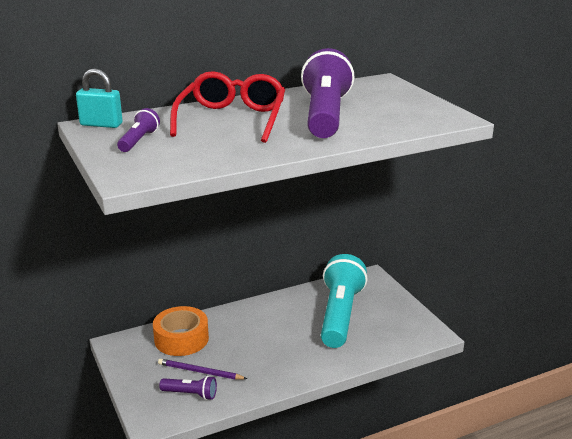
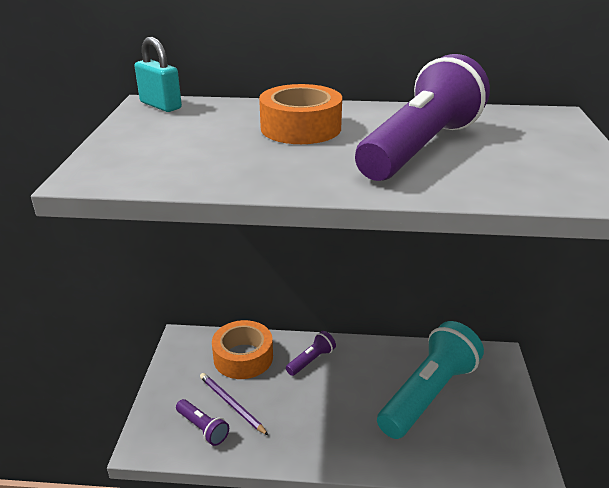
camera: 30 degrees right, 5 degrees up
(138, 141) = (167, 132): purple flashlight -> purple flashlight (311, 360)
(232, 119) = (301, 128): red glasses -> orange tape

